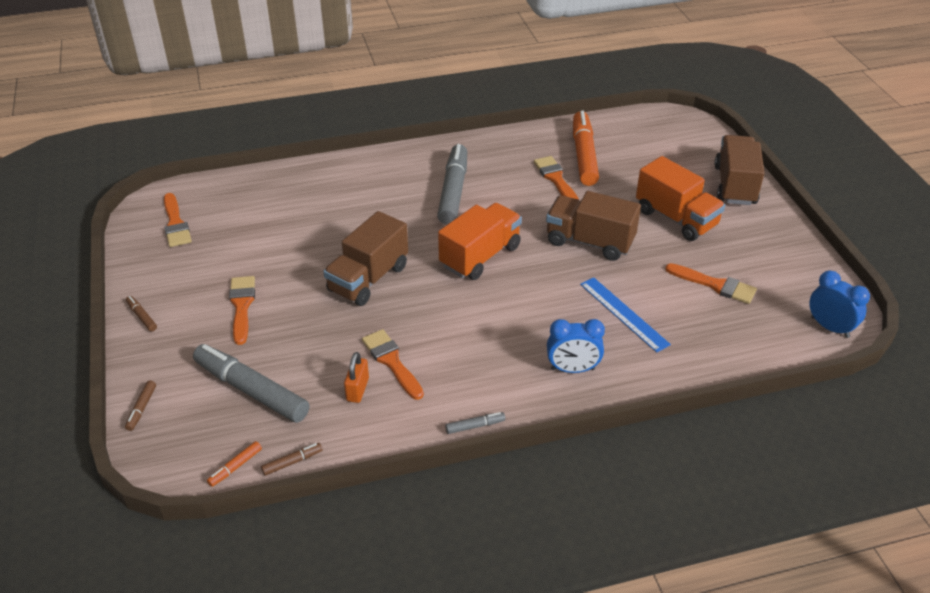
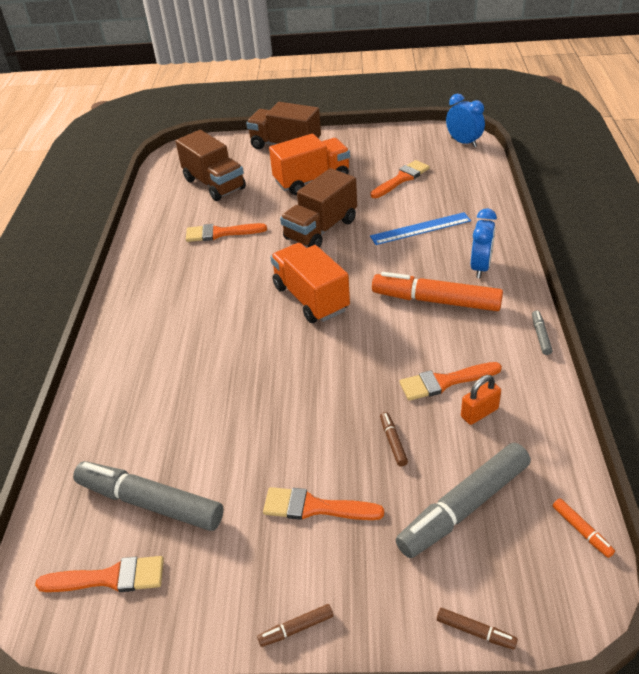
camera: 70 degrees left, 0 degrees up
(292, 462) = (577, 477): brown marker -> brown marker (393, 442)
(357, 389) = (479, 413): orange padlock -> orange padlock turned 60 degrees counterclockwise
(368, 279) = (311, 385): brown truck -> brown truck (214, 184)
(453, 191) = (198, 302): grey marker -> grey marker (150, 502)
(584, 155) = (195, 211): orange marker -> orange marker (436, 300)
(829, 327) = (463, 142): blue clock -> blue clock turned 75 degrees clockwise

